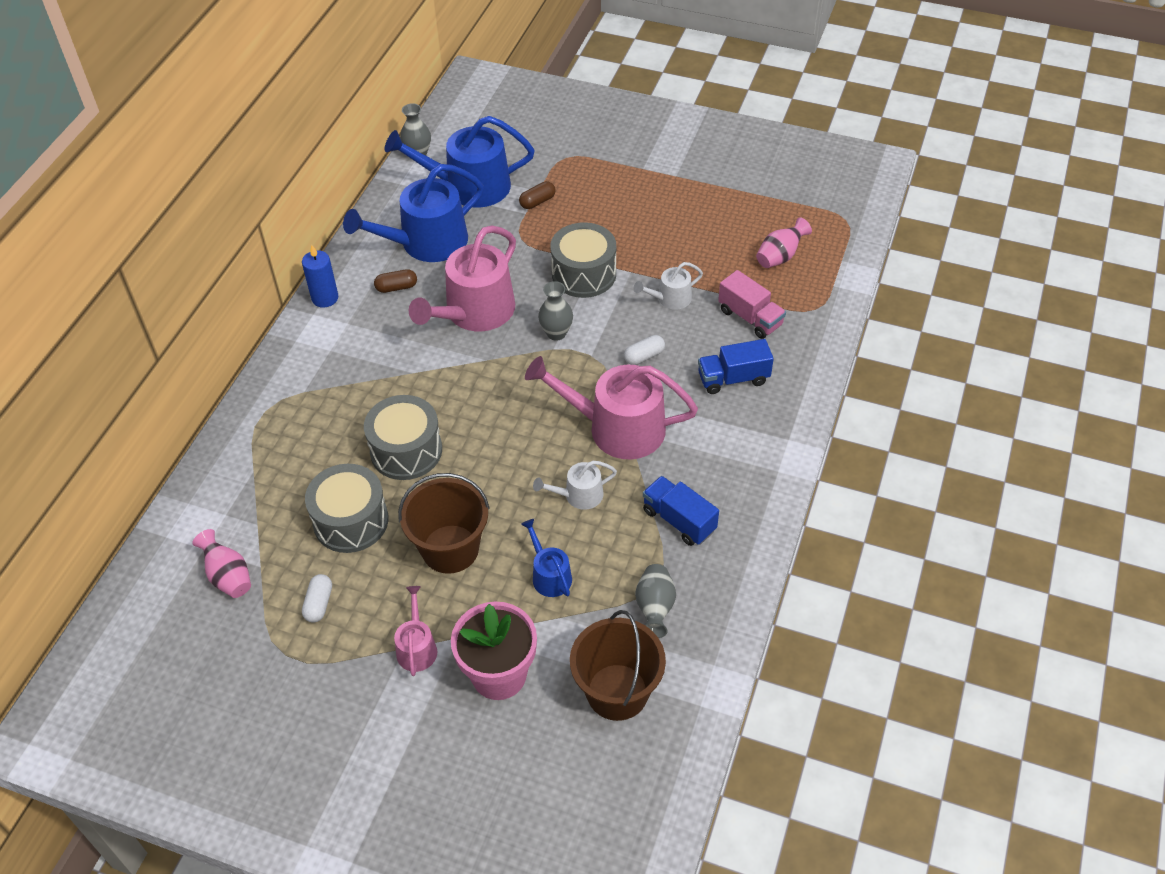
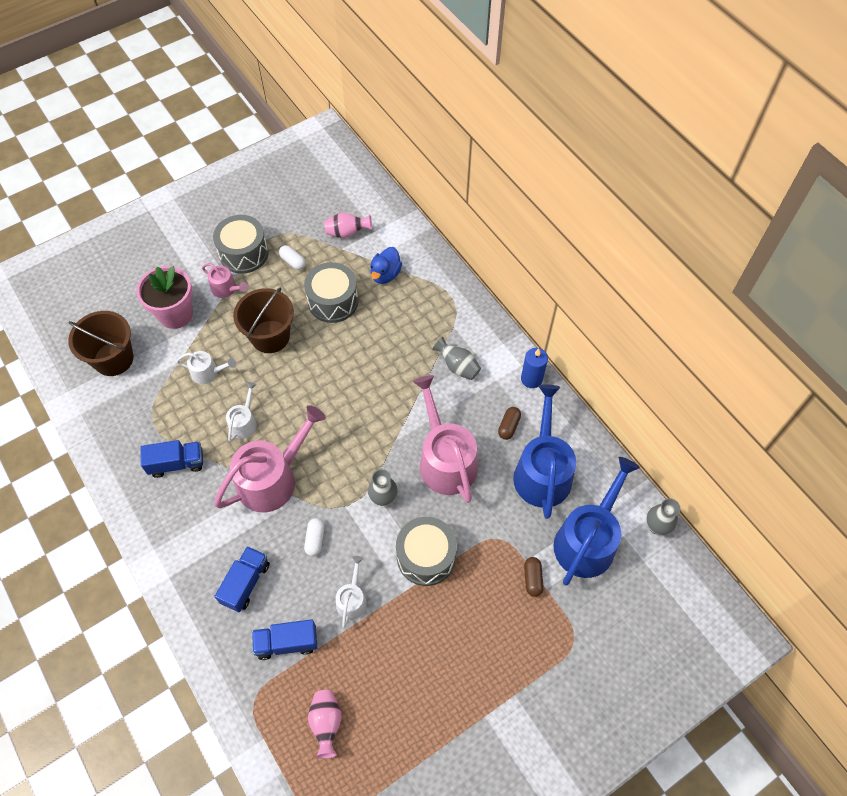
camera: 125 degrees right, 10 degrees up
(271, 495) = (385, 274): none -> blue duck
(406, 451) = (359, 354): grey drum -> grey drum (244, 253)
(549, 575) = (208, 372): blue watering can -> white watering can
(655, 608) = (138, 409): grey vase -> grey vase (458, 366)
(750, 318) = (287, 643): pink truck -> blue truck

